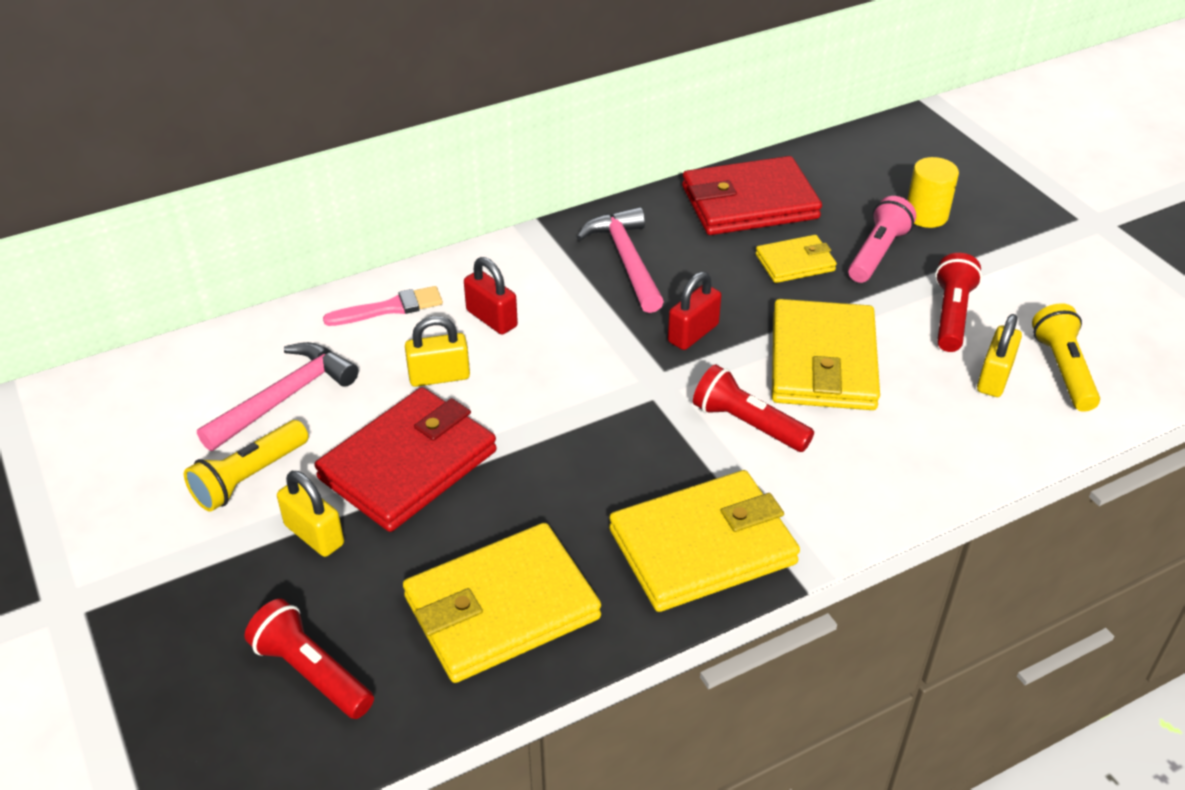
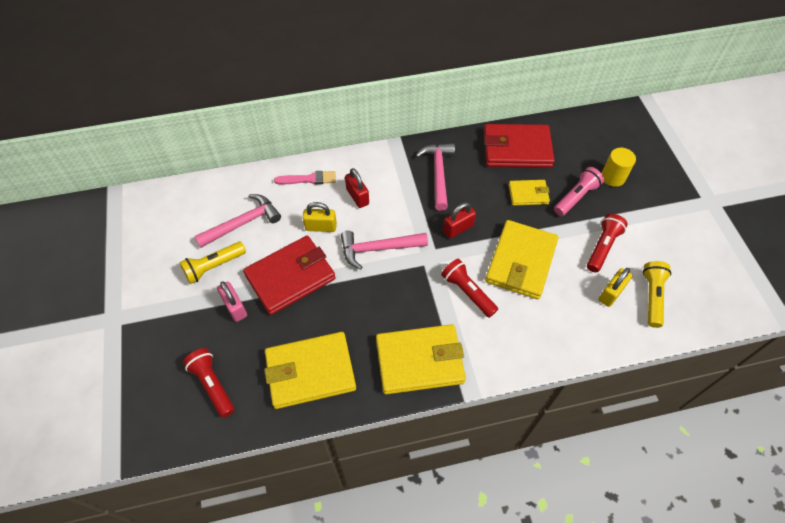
camera: 15 degrees right, 15 degrees up
(314, 535) = (235, 307): yellow padlock -> pink padlock
(560, 390) = (378, 249): none -> pink hammer

